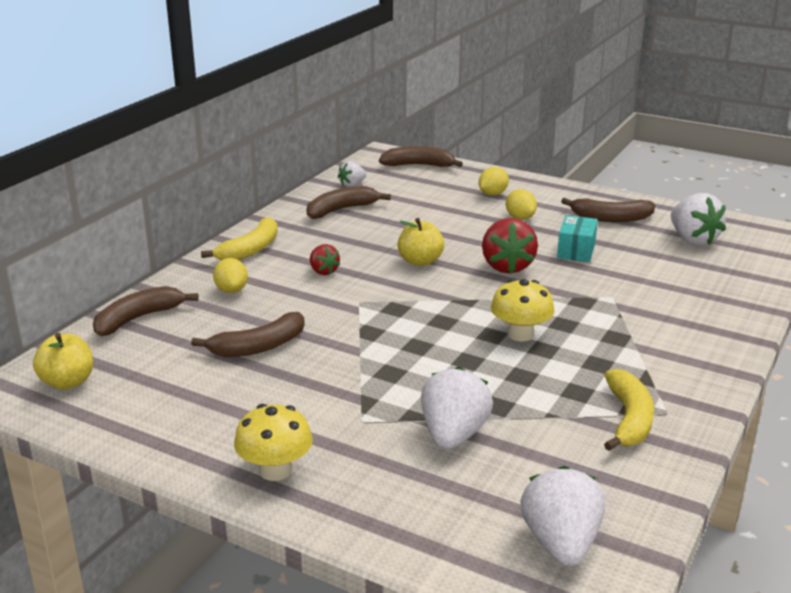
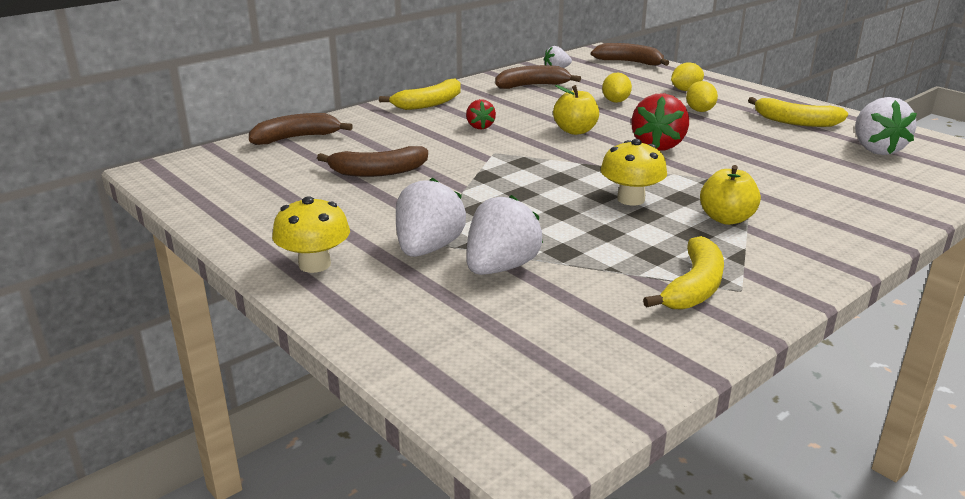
camera: 20 degrees right, 0 degrees up
(68, 382) = (203, 172): yellow apple -> yellow apple (726, 219)
(231, 290) = (389, 129): yellow lemon -> yellow lemon (615, 101)
(561, 543) = (539, 380): white strawberry -> white strawberry (428, 249)
(576, 251) = (739, 142): turquoise box -> none
(610, 218) = (795, 122): brown banana -> yellow banana

